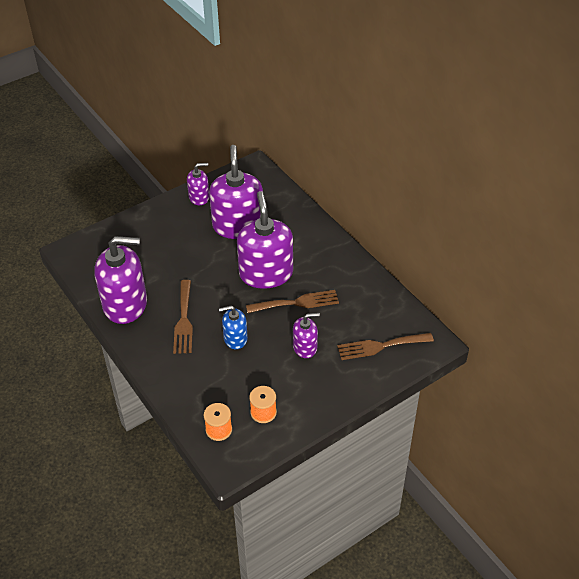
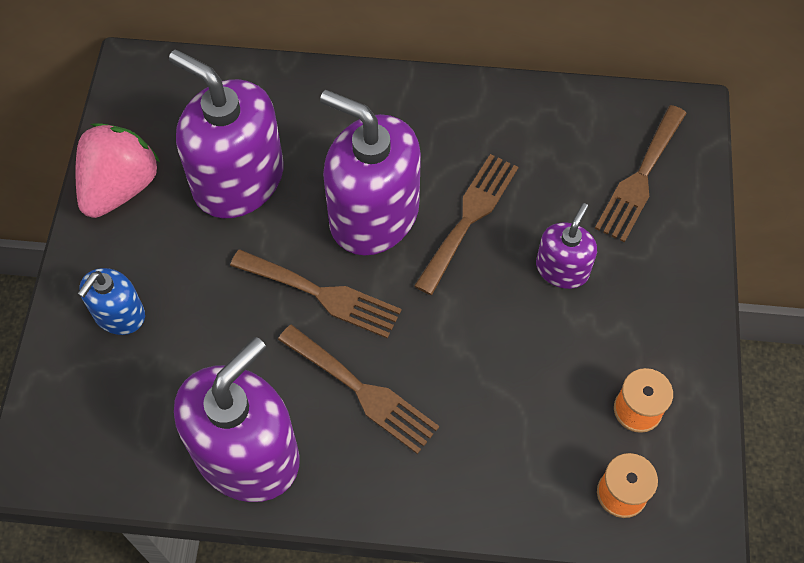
camera: 50 degrees left, 15 degrees up
(199, 197) = (120, 187): purple soap dispenser -> pink strawberry
(213, 282) = (322, 294): none -> brown fork
(235, 338) = (465, 346): blue soap dispenser -> blue soap dispenser (119, 314)

